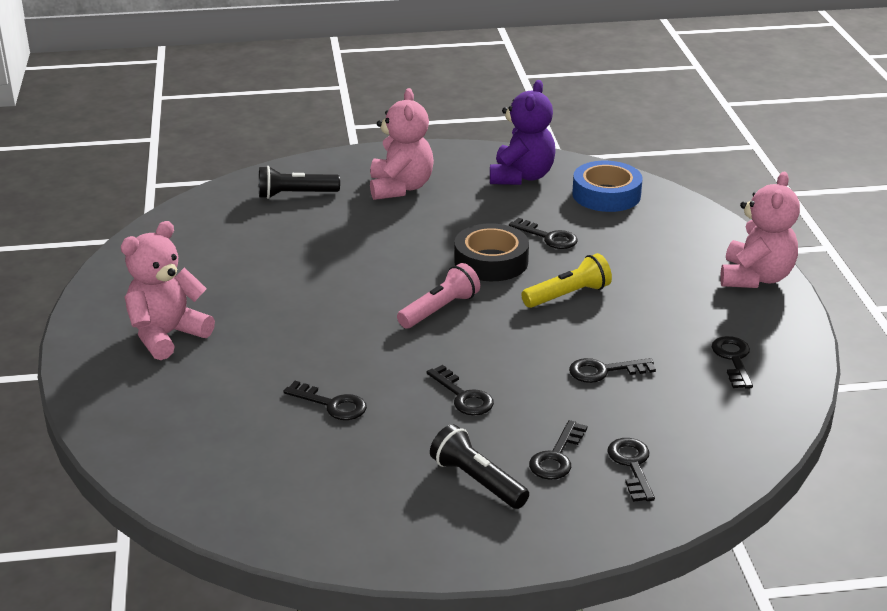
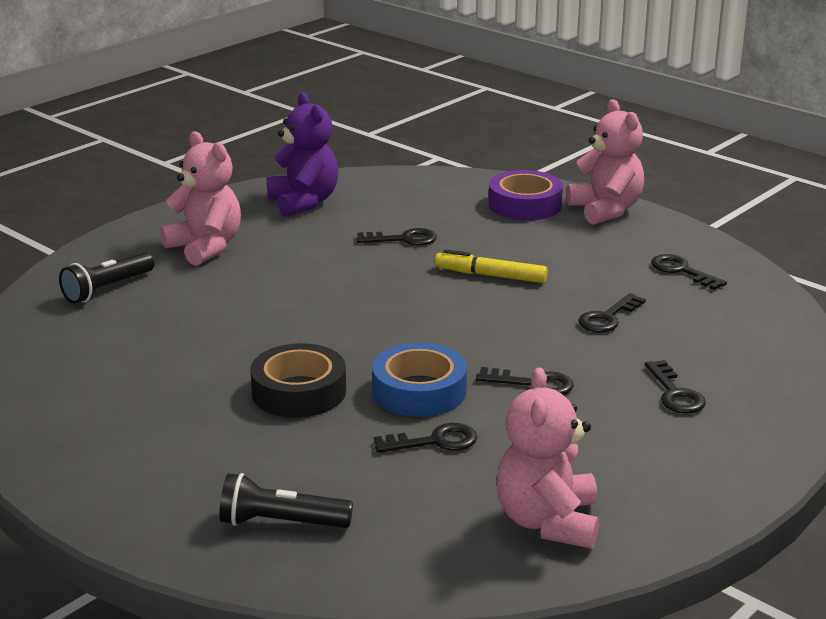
camera: 40 degrees left, 5 degrees down
(167, 335) = (175, 459): pink teddy bear -> pink teddy bear (548, 522)
(440, 309) = (404, 328): pink flashlight -> none
(477, 481) = (648, 440): black flashlight -> black flashlight (281, 522)
(491, 261) = (385, 275): black tape -> black tape (299, 391)
(568, 295) = (490, 275): yellow flashlight -> yellow marker
(606, 195) = (398, 192): blue tape -> blue tape (419, 391)
(632, 465) = (735, 373): black key -> none
(692, 245) = (525, 205): none -> purple tape

